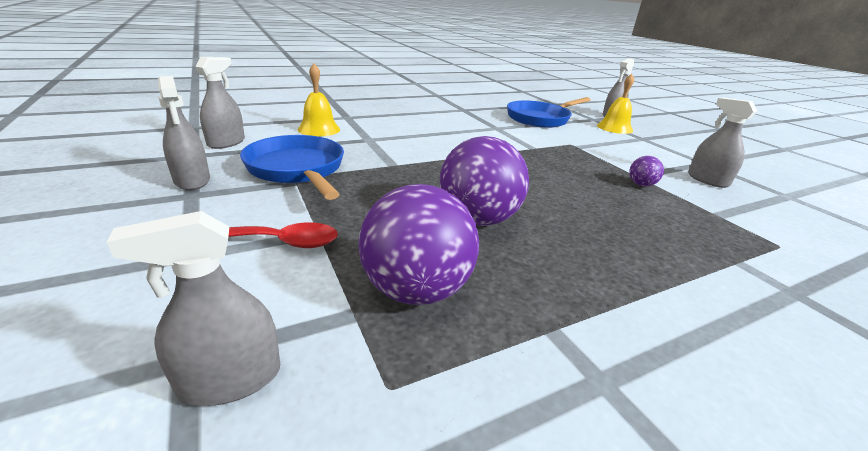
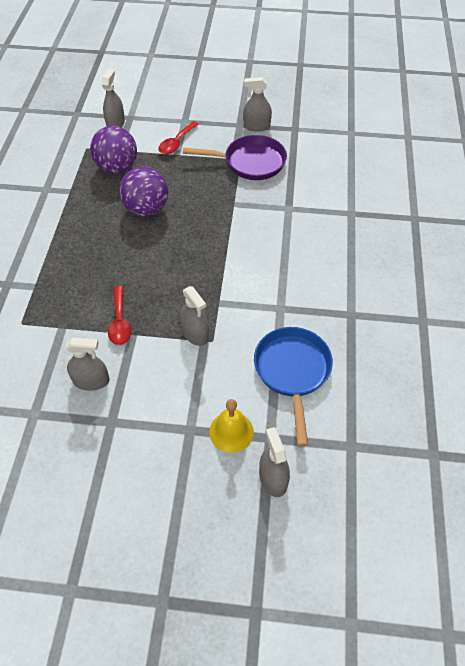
camera: 125 degrees right, 25 degrees up
(226, 142) = (311, 142): grey spray bottle -> grey spray bottle (195, 333)
(297, 169) = (250, 162): blue pan -> purple pan
(319, 129) = (323, 188): yellow bell -> none
(641, 185) = (120, 322): purple ball -> red spoon

